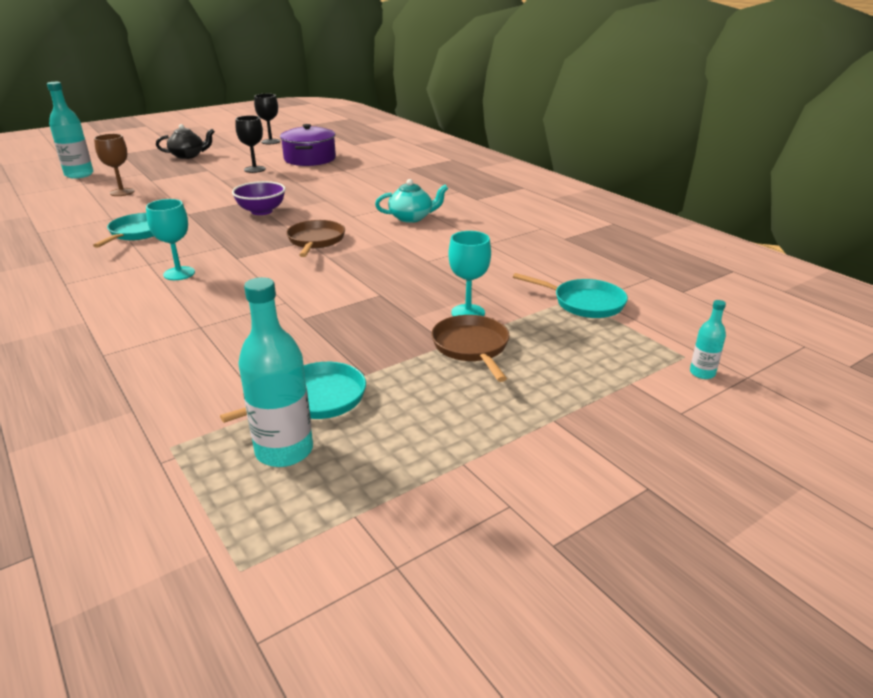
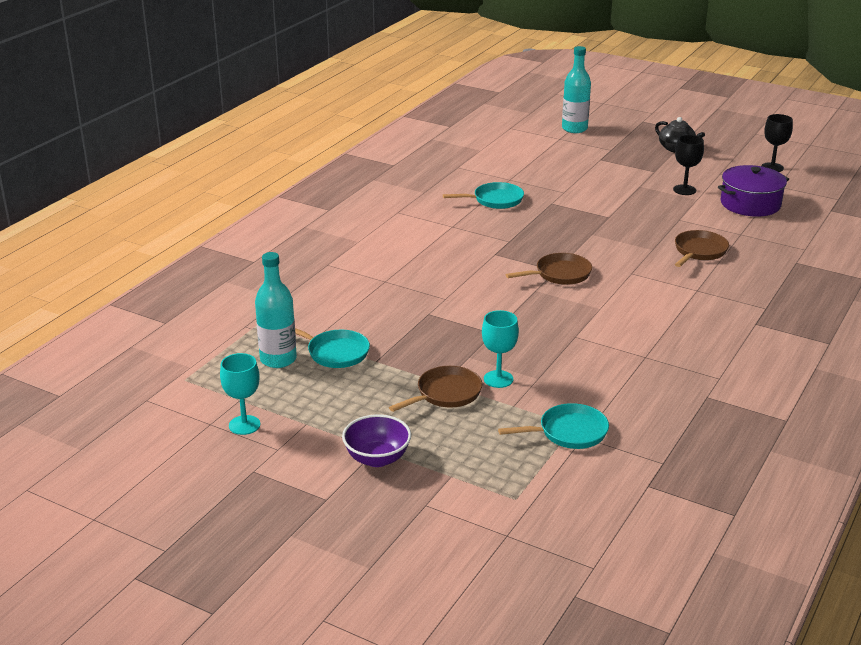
camera: 65 degrees right, 0 degrees up
(122, 192) = (561, 160): brown goblet -> none
(179, 273) = (448, 243): turquoise goblet -> turquoise goblet (244, 425)
(261, 211) = (592, 230): purple bowl -> purple bowl (377, 458)
(353, 188) = (699, 251): none -> brown pan
(412, 218) = (661, 302): turquoise teapot -> none
(584, 303) = (568, 432): turquoise pan -> turquoise pan turned 105 degrees counterclockwise
(702, 373) = (494, 510): turquoise bottle -> none

